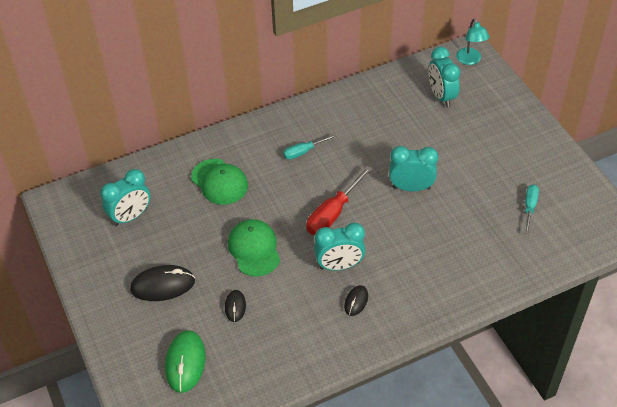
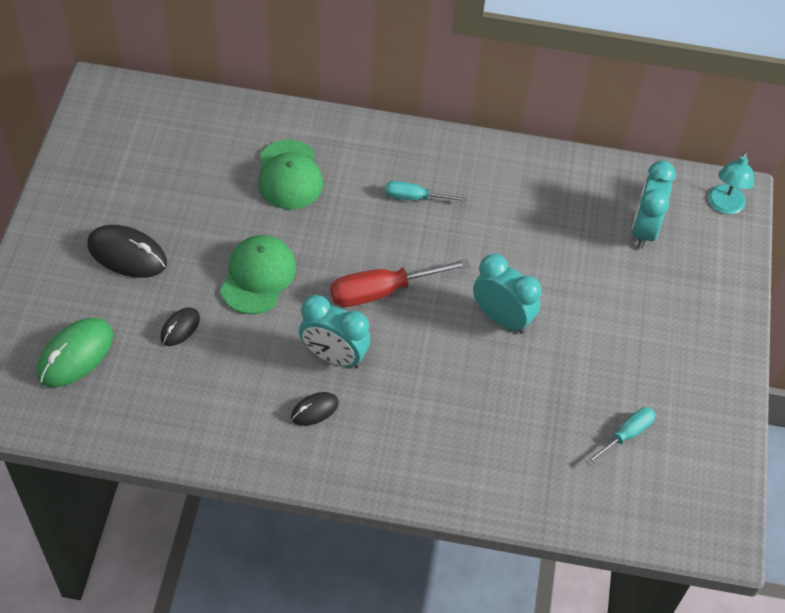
camera: 30 degrees right, 5 degrees up
(130, 217) = (161, 156): turquoise clock -> none

